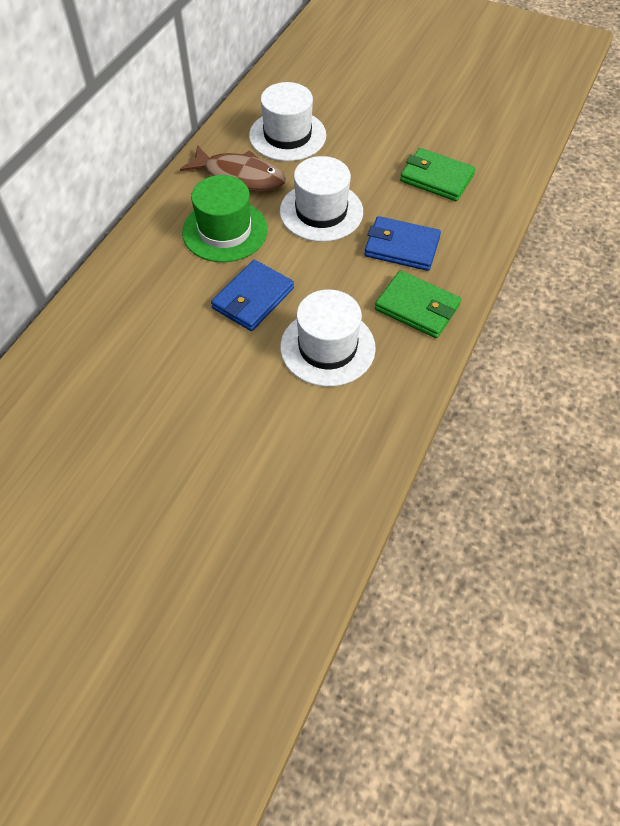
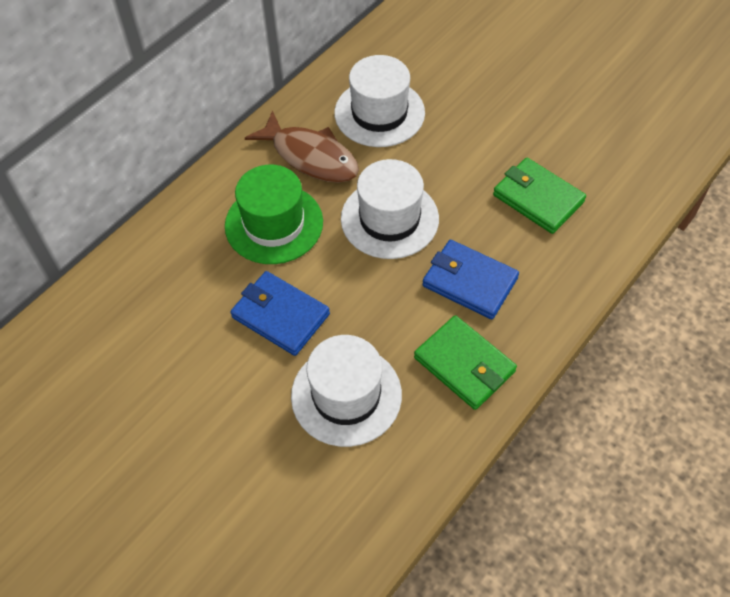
camera: 15 degrees right, 0 degrees up
(253, 298) = (280, 315): blue wallet -> blue wallet turned 75 degrees clockwise

